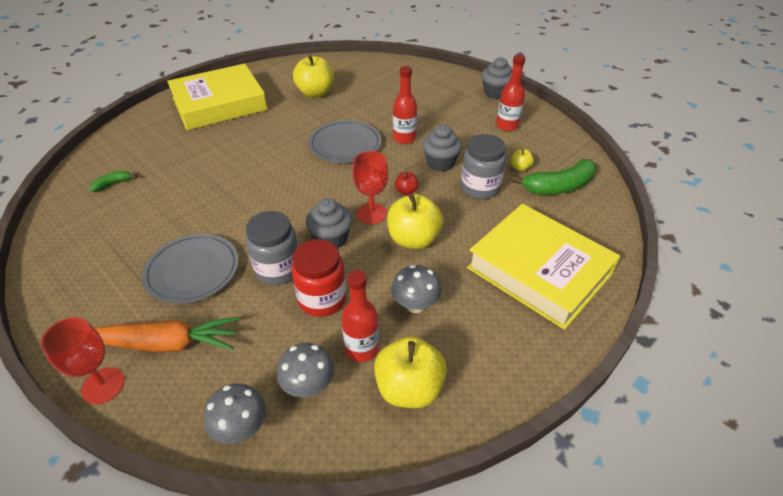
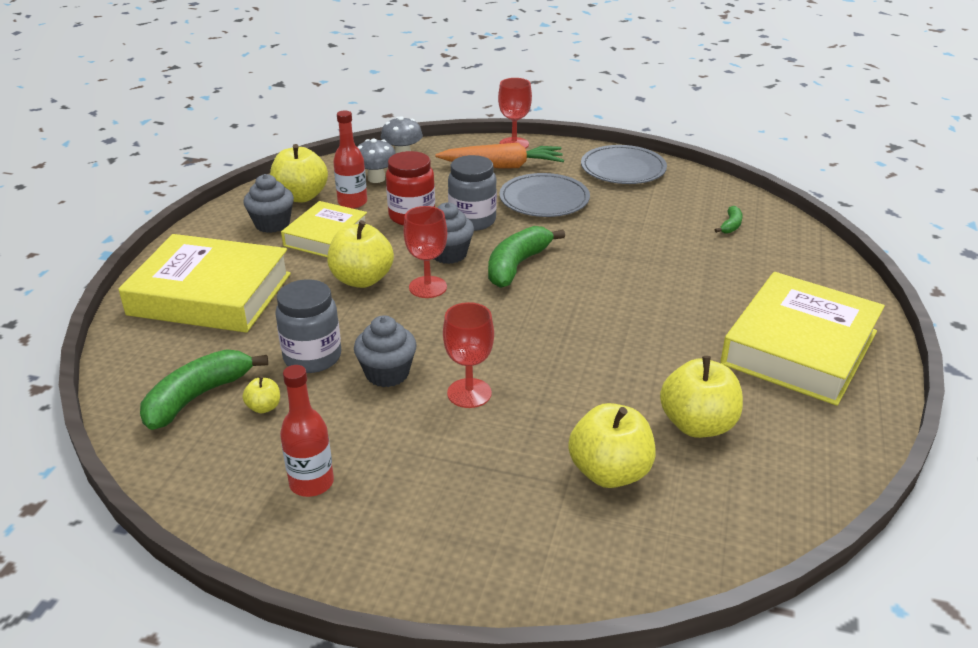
camera: 150 degrees right, 10 degrees down
(165, 343) = (502, 166): orange carrot -> orange carrot turned 150 degrees counterclockwise
(294, 208) = (517, 265): none -> green banana
(345, 144) = (543, 353): grey plate -> grey plate (623, 169)
(373, 90) = (609, 472): none -> yellow apple
(404, 138) = (469, 393): red bottle -> red goblet
(406, 191) = (407, 322): red apple -> none
(415, 305) = (326, 236): grey mushroom -> yellow book
(495, 93) = (368, 568): grey cupcake -> grey cupcake (272, 224)

